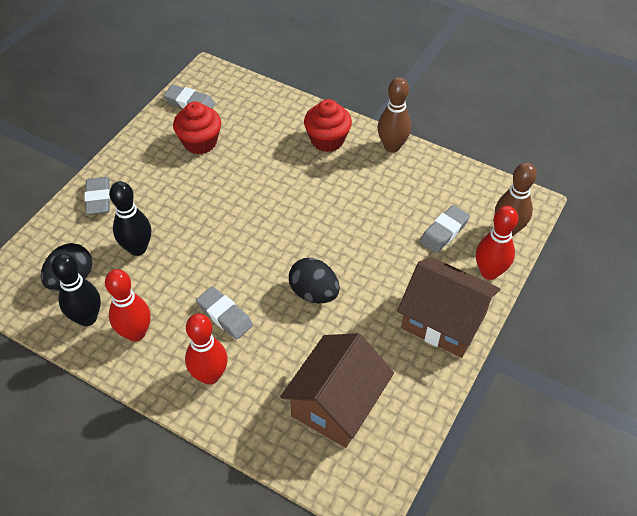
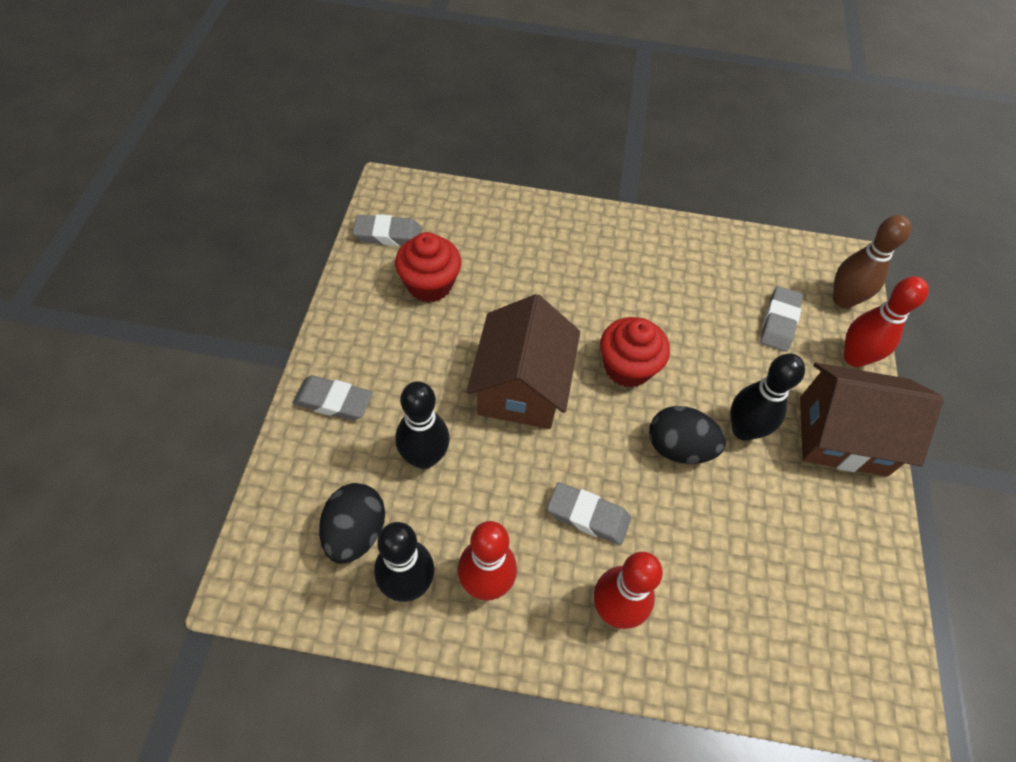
camera: 25 degrees left, 5 degrees up
(98, 199) = (333, 401): grey eraser -> grey eraser turned 45 degrees counterclockwise
(327, 140) = (584, 241): red cupcake -> red cupcake (627, 367)
(336, 404) = (787, 590): brown house -> brown house (521, 387)
(369, 295) = (743, 430): none -> black bowling pin
(392, 146) = (663, 230): brown bowling pin -> none

